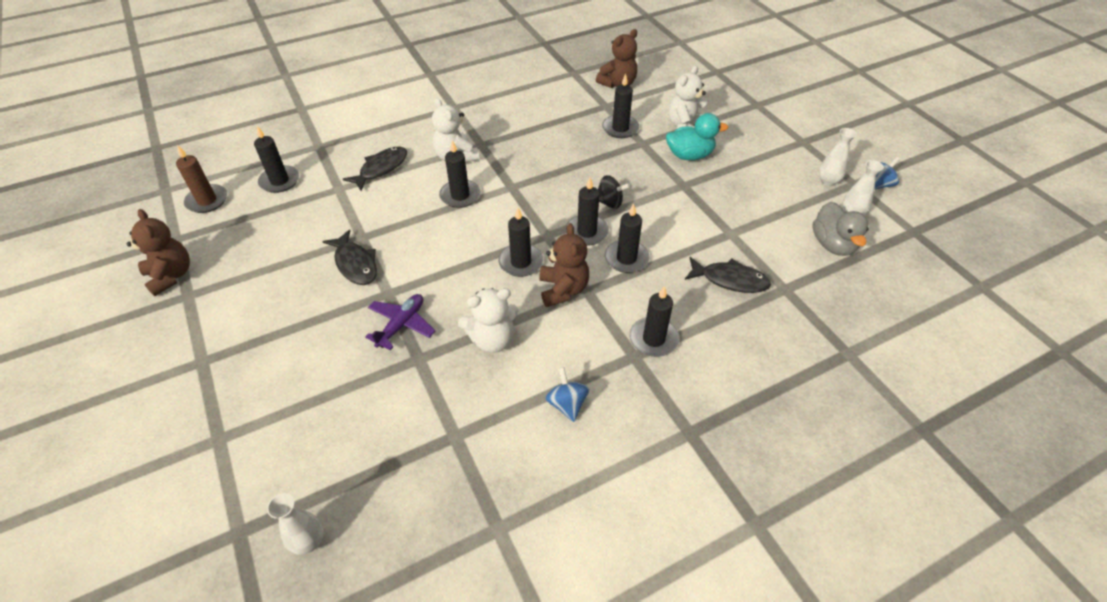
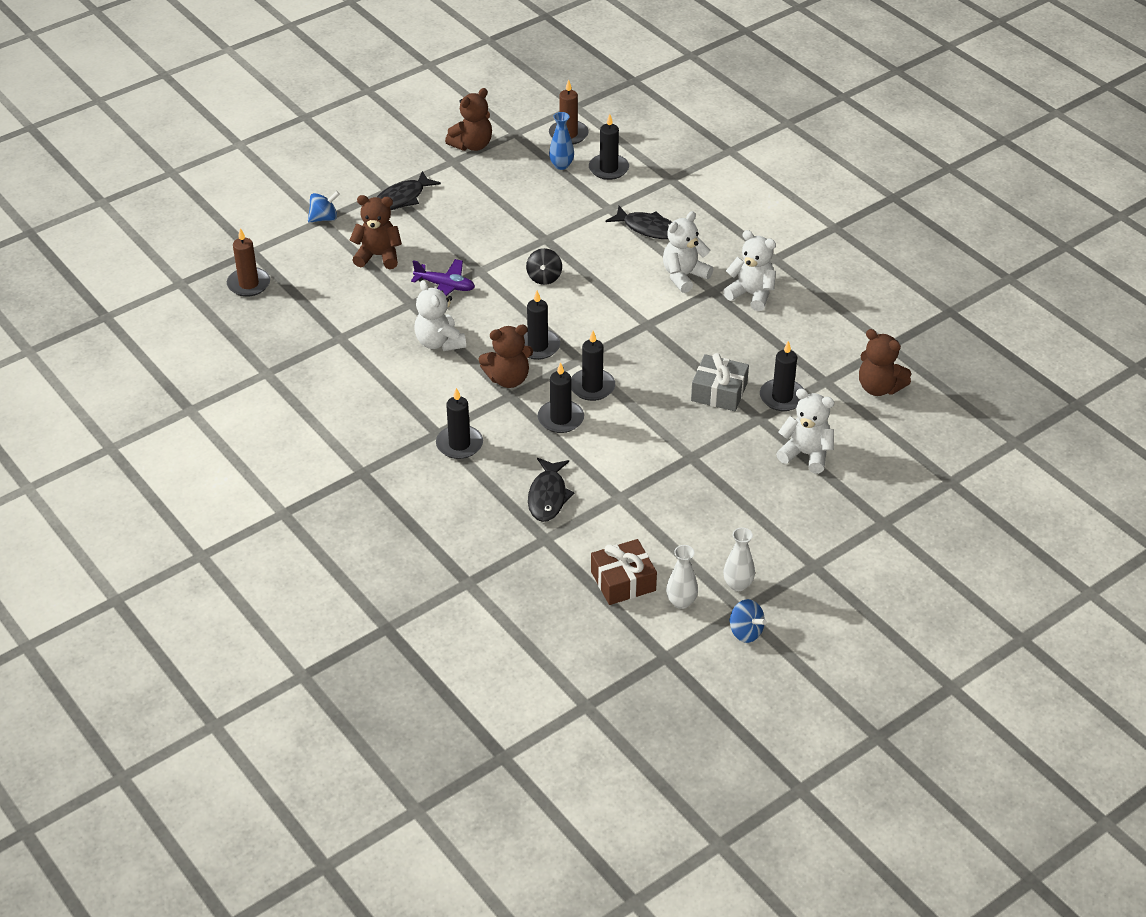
camera: 80 degrees right, 5 degrees down
(253, 211) = (561, 165): none -> blue vase
(309, 541) = (249, 284): white vase -> brown candle
(321, 382) = (378, 256): none -> brown teddy bear
(355, 264) = (510, 243): black fish -> black fish (402, 198)
(460, 195) = (622, 290): black candle -> none
(494, 125) = (751, 294): none -> white teddy bear
(567, 404) = (379, 396): blue spinning top -> blue spinning top (324, 218)
(608, 159) = (719, 392): none -> grey gift
(609, 203) = (643, 400): black spinning top -> black spinning top (544, 277)
(689, 155) = (748, 460): turquoise duck -> none
(832, 244) = (623, 581): grey duck -> brown gift

